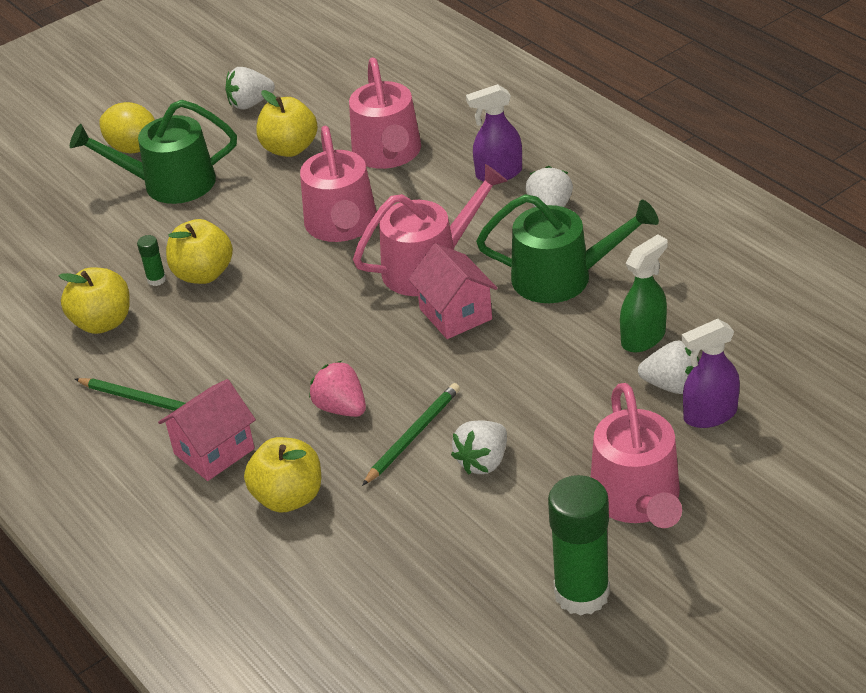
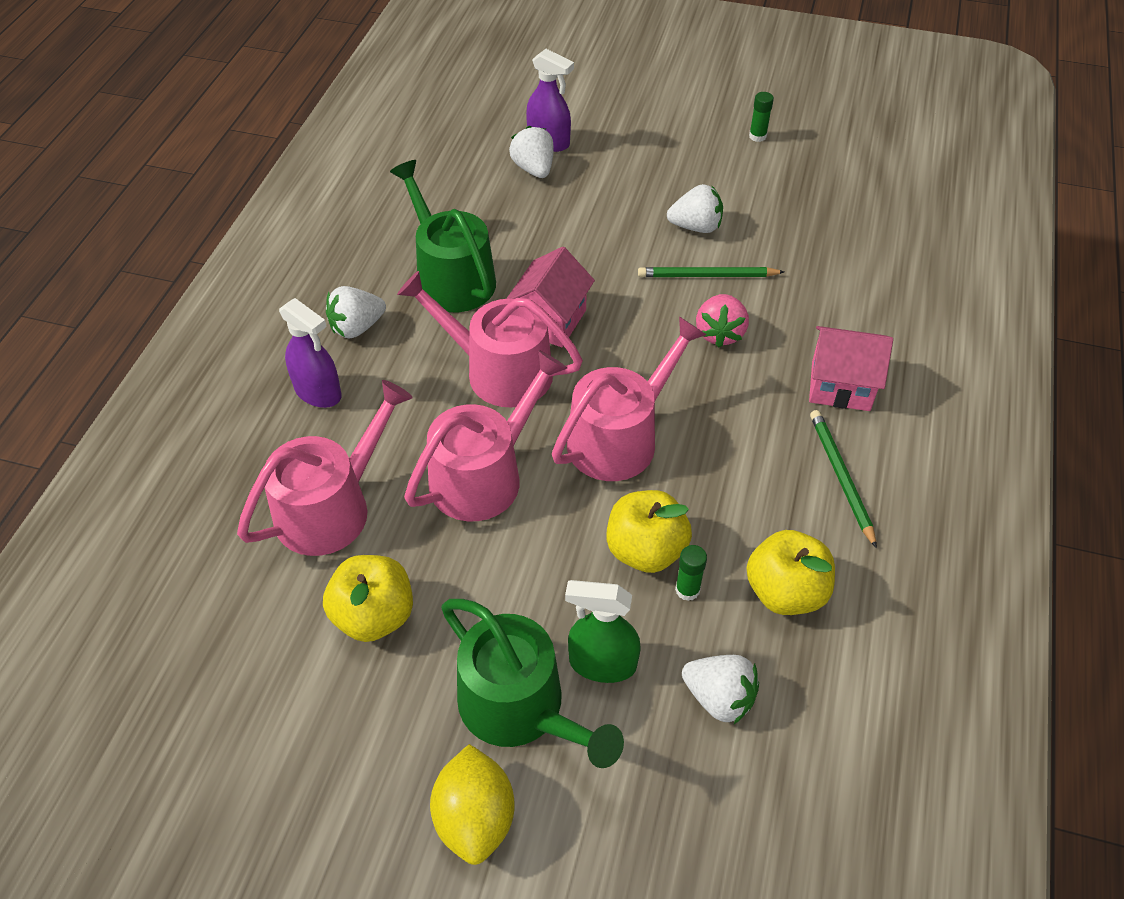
camera: 130 degrees left, 10 degrees up
(250, 103) = (295, 735): white strawberry -> white strawberry (719, 698)
(288, 497) = (834, 312): yellow apple -> none
(581, 593) = (757, 136): green glue stick -> green glue stick, size x0.43
(638, 499) = (657, 144): pink watering can -> pink watering can (619, 438)
(643, 338) = (492, 202): green spray bottle -> green spray bottle (602, 663)

